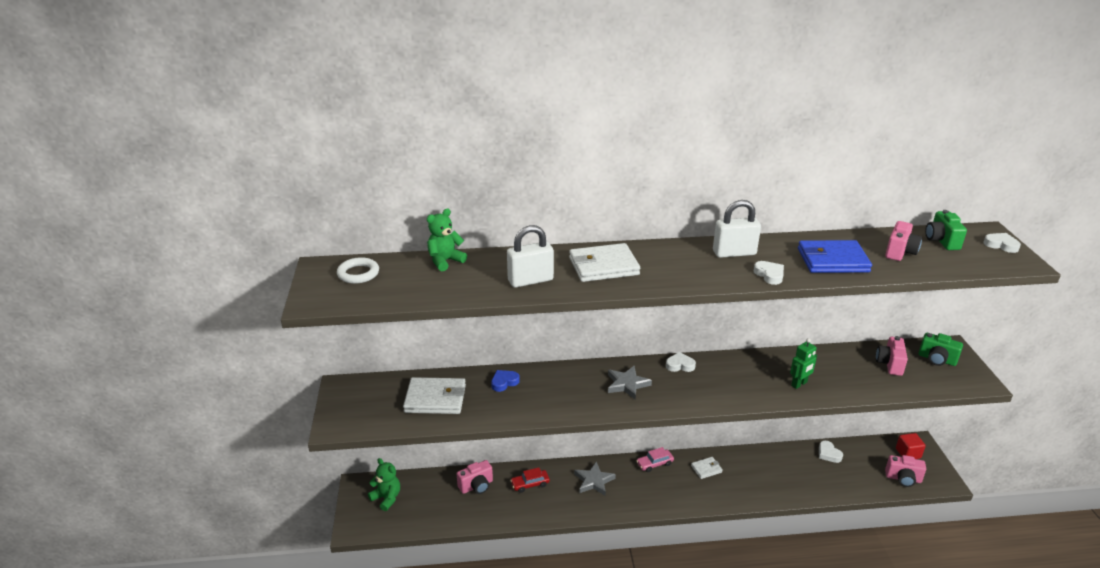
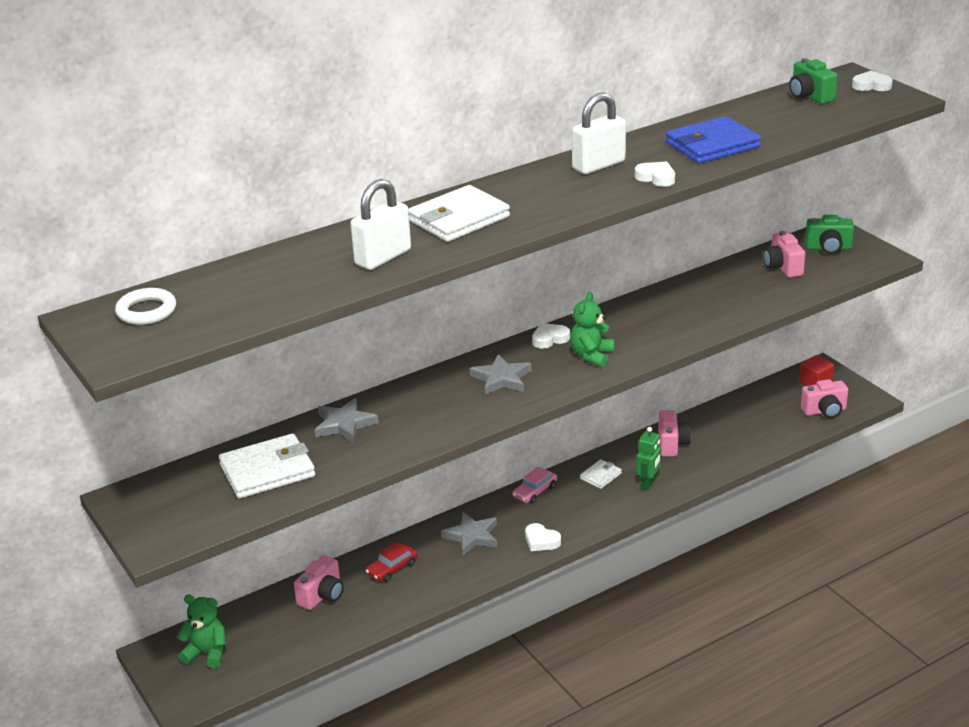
camera: 25 degrees left, 0 degrees up
(445, 261) = (251, 266): green teddy bear -> green teddy bear (591, 356)
(504, 382) = (344, 424): blue heart -> grey star
(799, 384) = (699, 317): green robot -> green robot (648, 484)
(828, 454) = (730, 412): white heart -> white heart (541, 541)
(900, 252) = (775, 118): pink camera -> pink camera (672, 444)

